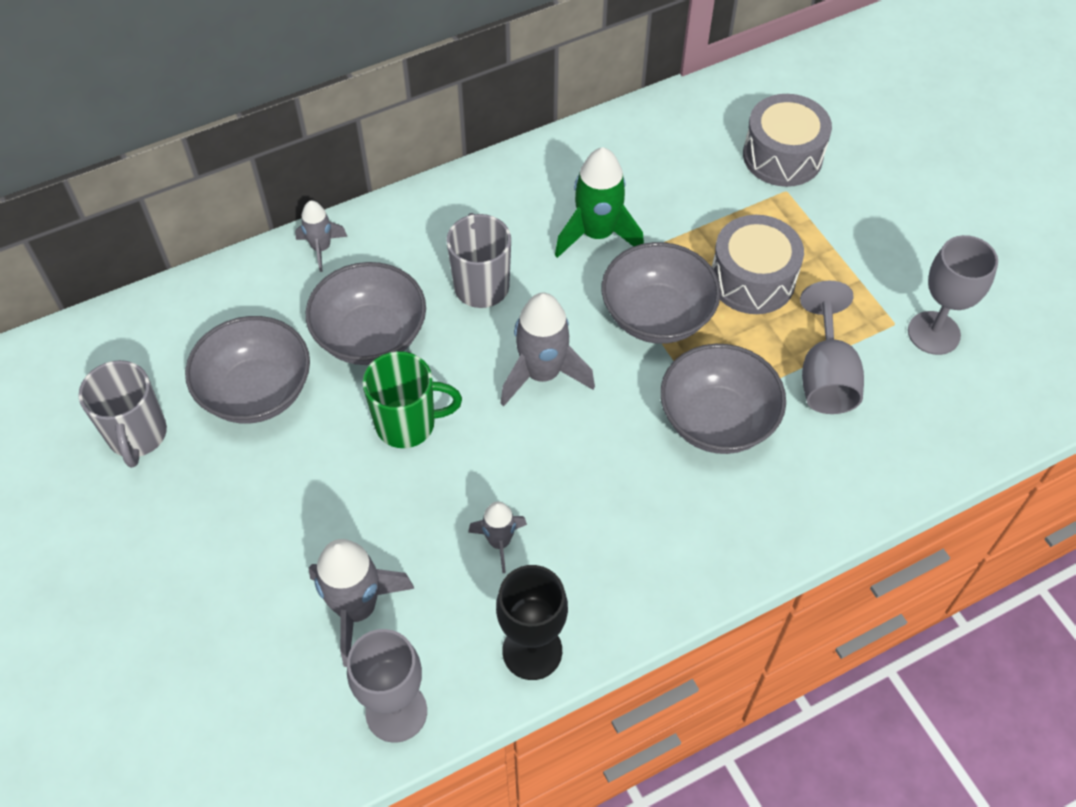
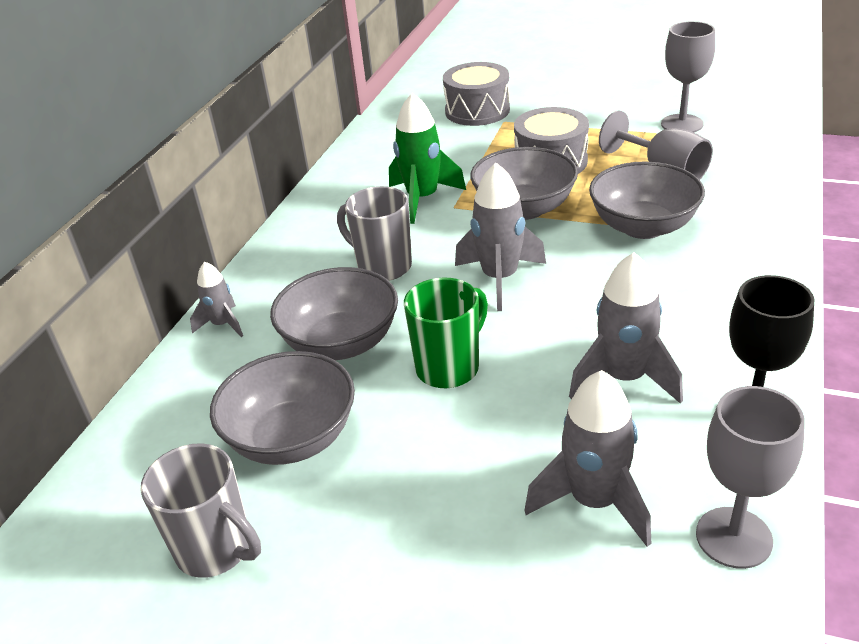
camera: 40 degrees left, 20 degrees down
(499, 542) = (624, 378): grey rocket -> grey rocket, size x1.74

